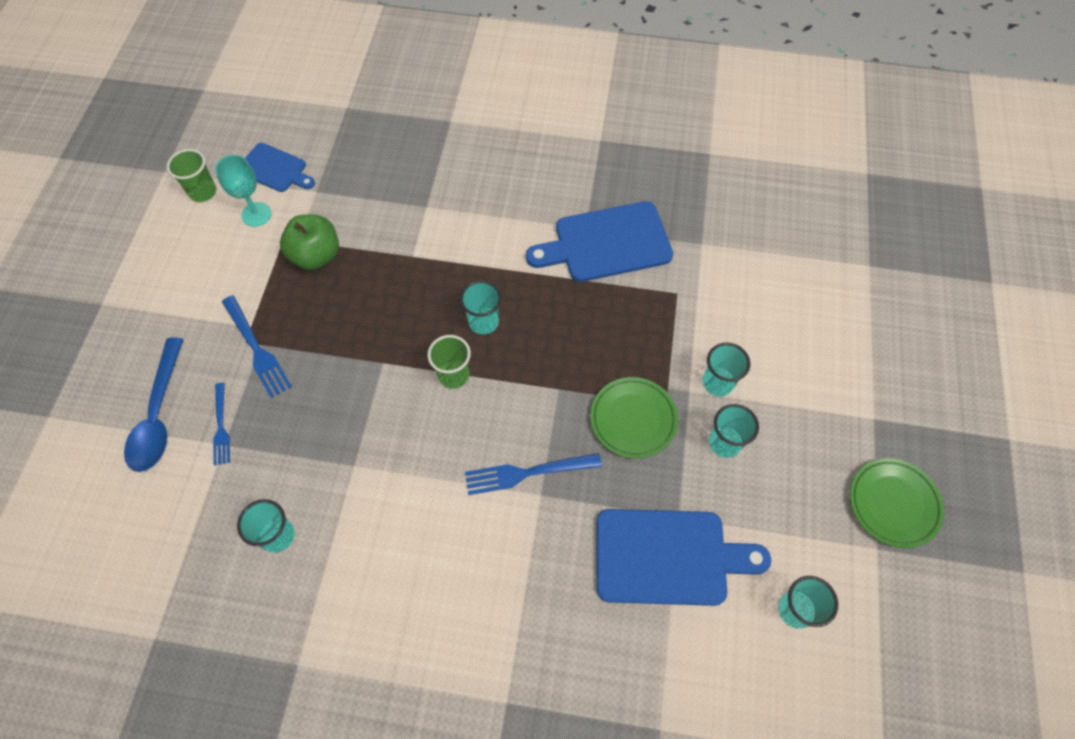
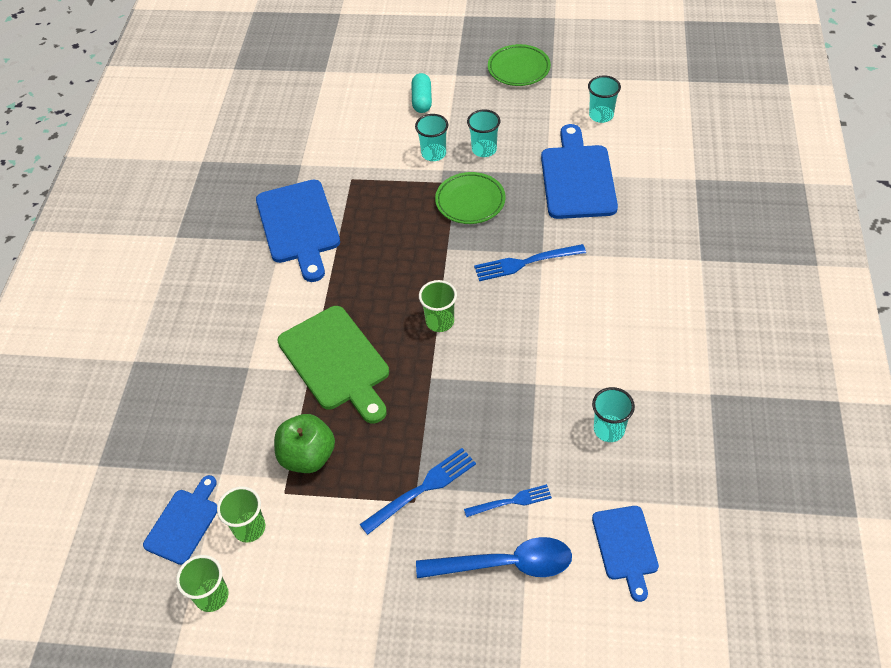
camera: 90 degrees left, 10 degrees down
(140, 530) = (625, 547): none -> blue cutting board
(256, 214) = (249, 528): turquoise goblet -> green cup
(418, 278) = (336, 362): none -> green cutting board
(483, 322) = (384, 306): turquoise cup -> none
(527, 473) = (525, 263): blue fork -> blue fork turned 90 degrees clockwise
(818, 374) = (422, 100): none -> turquoise capsule

